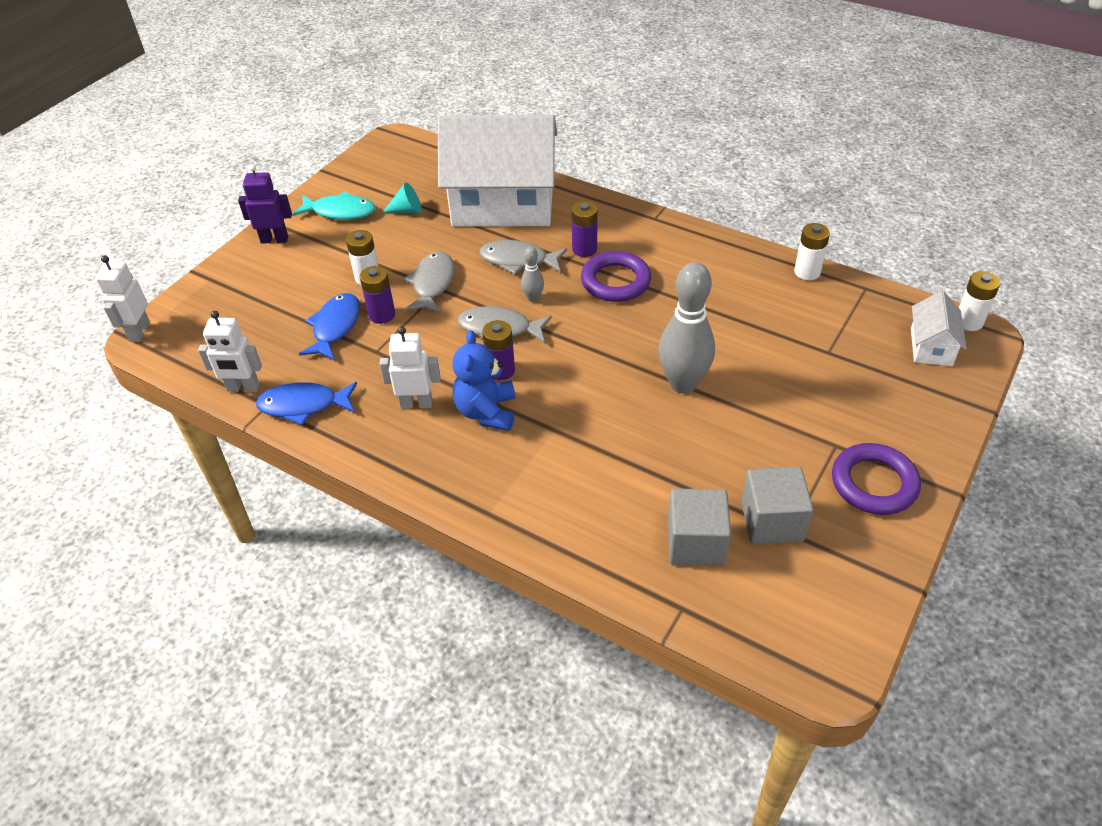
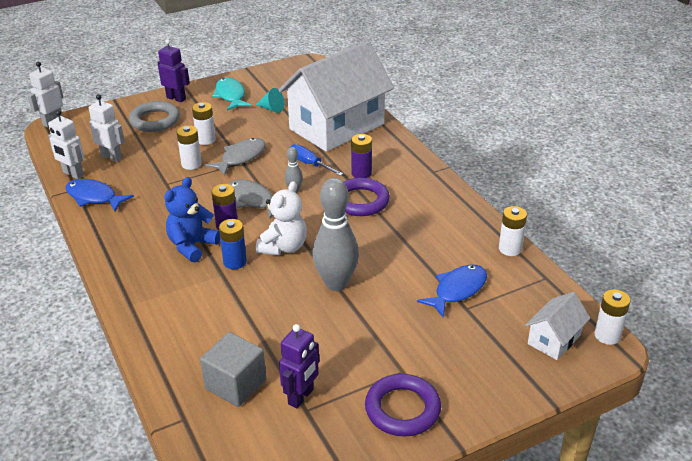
camera: 30 degrees right, 10 degrees down
(277, 278) = (155, 120): none -> grey ring
(335, 327) = (157, 160): blue fish -> blue fish (457, 290)
(340, 212) = (230, 95): turquoise fish -> turquoise fish turned 150 degrees counterclockwise
(382, 315) = (191, 164): purple battery -> white battery
(416, 403) = (156, 223): white robot -> white robot (111, 157)
(503, 204) = (336, 126): white house -> white house turned 75 degrees counterclockwise
(518, 260) = (309, 164): grey fish -> blue screwdriver
(554, 409) = (235, 262): none -> blue battery
(588, 368) = (283, 247): none -> white teddy bear
(772, 521) = (301, 397): grey cube -> purple robot

